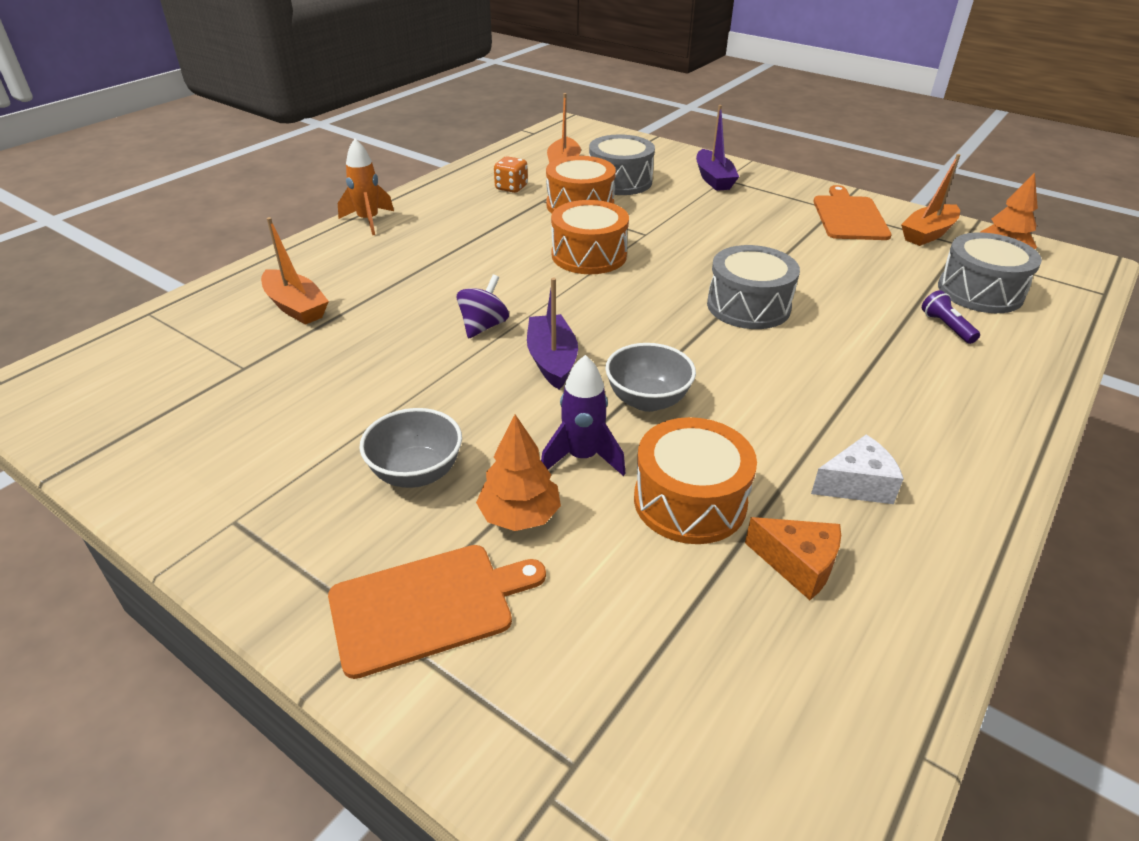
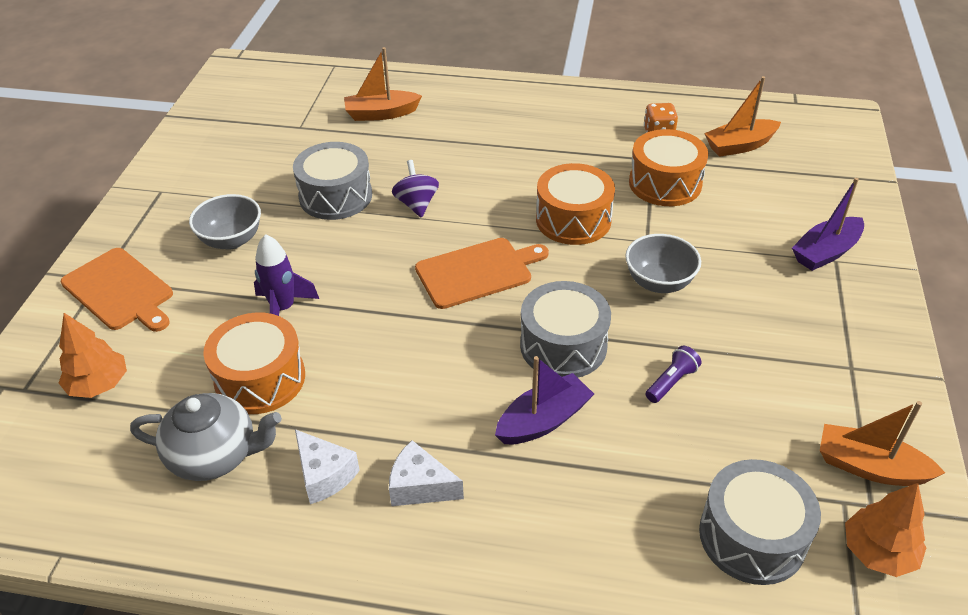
camera: 65 degrees right, 5 degrees up
(296, 307) = (381, 114): orange boat -> orange boat turned 60 degrees clockwise
(368, 221) = (526, 90): orange rocket -> none
(483, 326) = (416, 204): purple spinning top -> purple spinning top turned 105 degrees counterclockwise
(520, 515) = (210, 300): orange tree -> orange tree (99, 385)
(552, 360) = (393, 254): purple boat -> purple boat (543, 420)
(620, 181) = (744, 191): grey drum -> grey drum (335, 196)
(647, 400) = (371, 322): grey bowl -> grey bowl (659, 282)
(798, 564) = (215, 455): orange cheese -> grey teapot
(849, 216) = (844, 384): orange cutting board -> orange cutting board (477, 272)
(890, 427) = (420, 486): none -> white cheese
(946, 327) = (639, 511): purple flashlight -> purple flashlight (671, 382)

